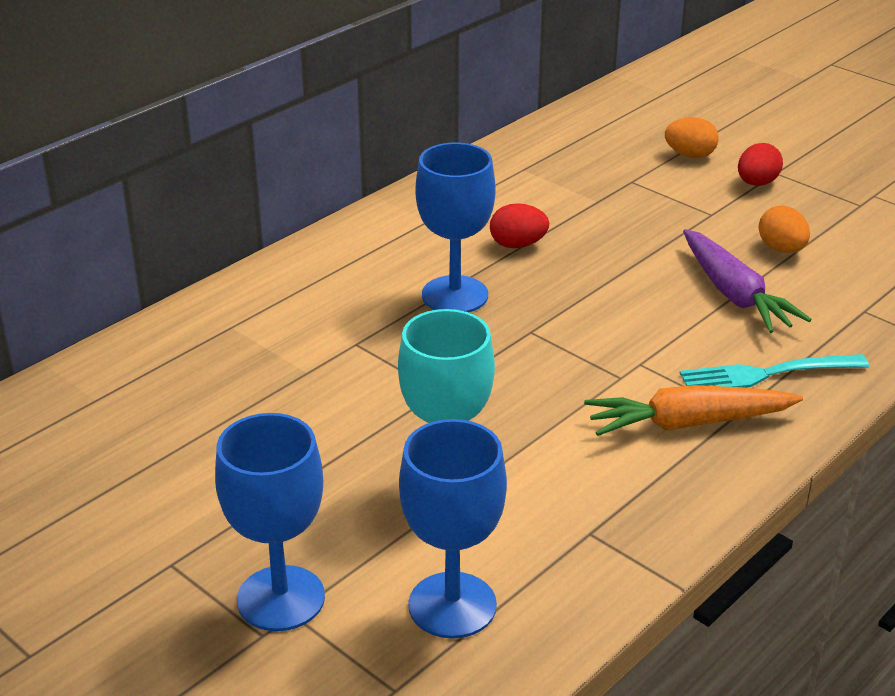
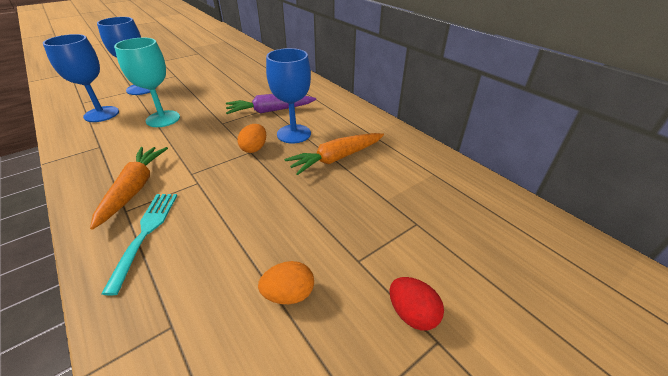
camera: 100 degrees right, 5 degrees up
(518, 245) = (336, 158): red egg -> orange carrot
(690, 155) = (467, 273): orange egg -> orange egg (254, 148)
(734, 294) = (239, 243): purple carrot -> purple carrot (270, 111)

